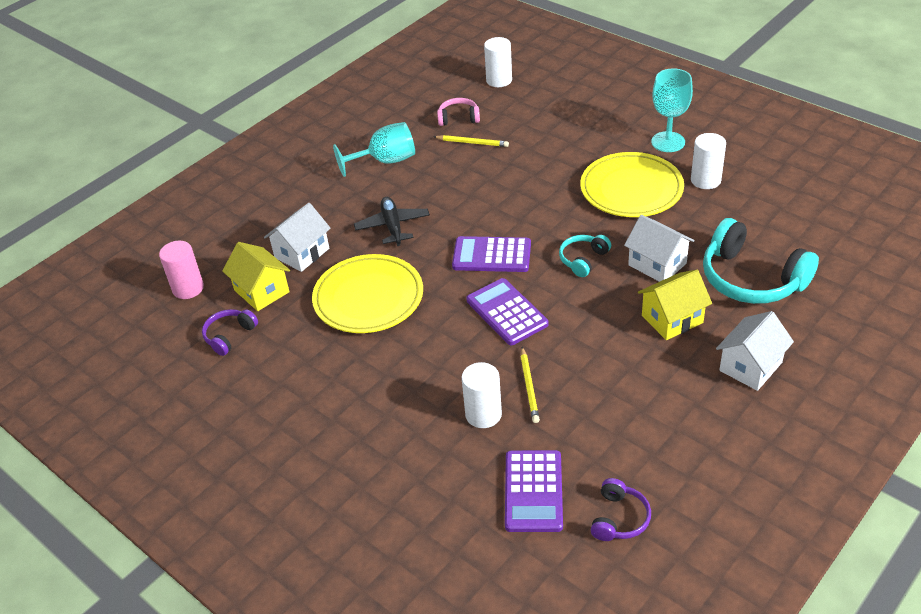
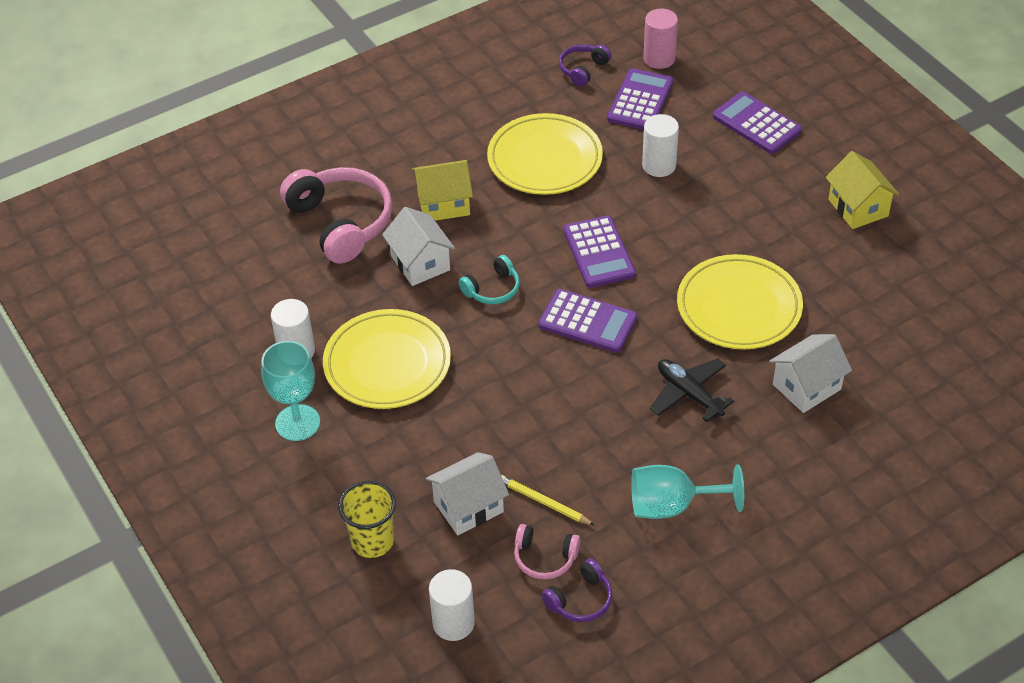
camera: 165 degrees left, 5 degrees up
(188, 288) = (947, 376): pink cylinder -> pink cylinder (659, 58)
(229, 336) = (897, 303): purple headphones -> purple headphones (580, 600)
(261, 291) = (859, 348): yellow house -> yellow house (858, 208)
(392, 226) = (689, 394): black plane -> black plane turned 135 degrees clockwise
(392, 495) = (756, 124): none -> purple calculator
(529, 387) = (608, 178): yellow pencil -> none
(571, 100) = (372, 541): none -> yellow cup
(602, 390) = (545, 159): none -> yellow plate
(750, 366) = (405, 146): white house -> white house (468, 507)
(751, 279) = (341, 223): turquoise headphones -> pink headphones

